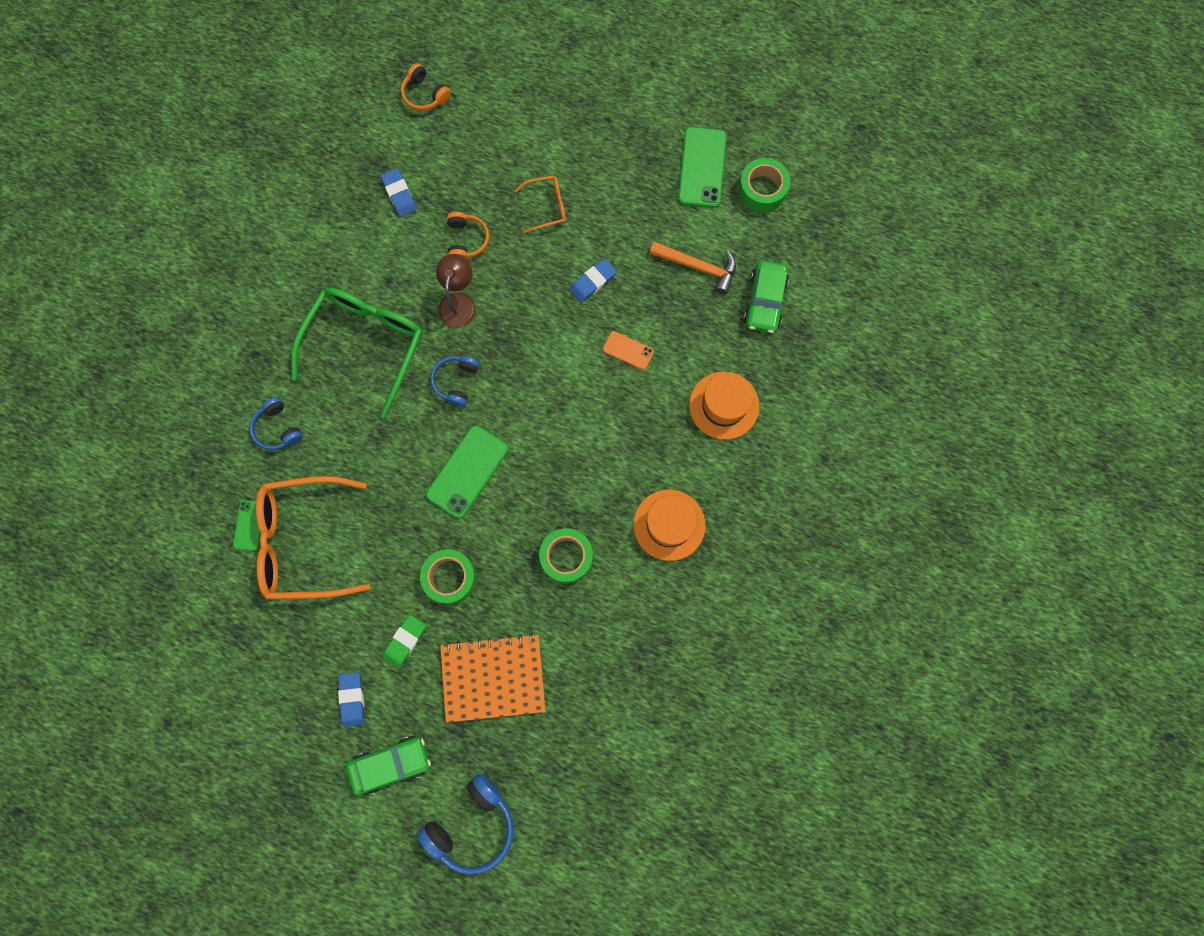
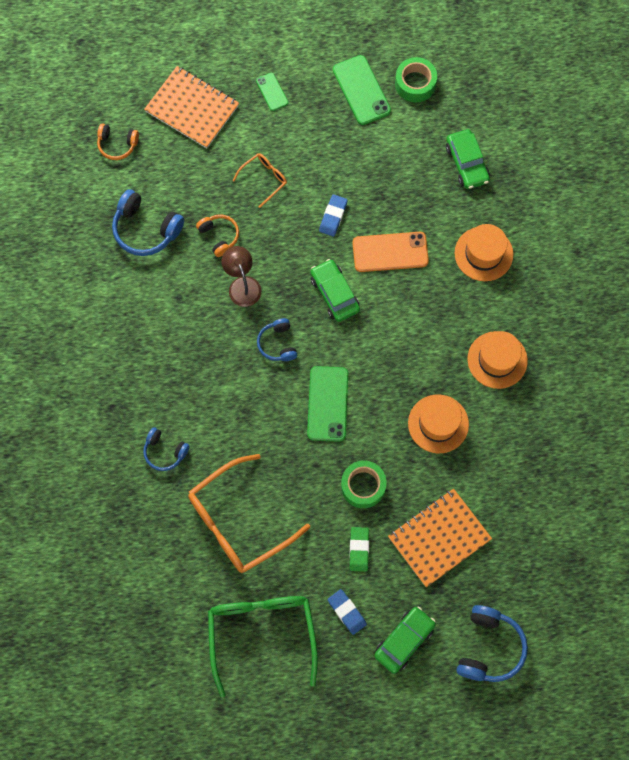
camera: 30 degrees left, 5 degrees down
(249, 525) = (189, 533): green phone -> green phone (272, 92)
(366, 344) = (192, 354): green glasses -> green glasses (262, 634)
(399, 194) = (146, 229): blue eraser -> blue headphones
(520, 97) = (192, 108): none -> orange notebook
(545, 362) = (334, 294): none -> green car
(566, 557) = (438, 424): green tape -> orange hat
(628, 350) = (390, 252): orange phone -> orange phone, size x1.82
(698, 267) = (403, 164): orange hammer -> none

